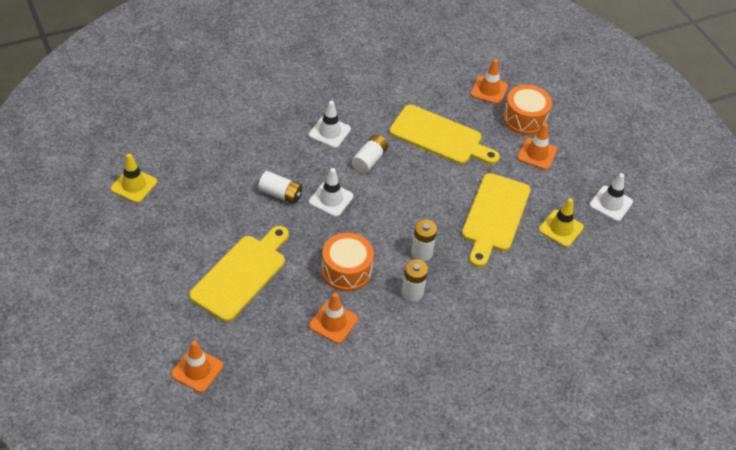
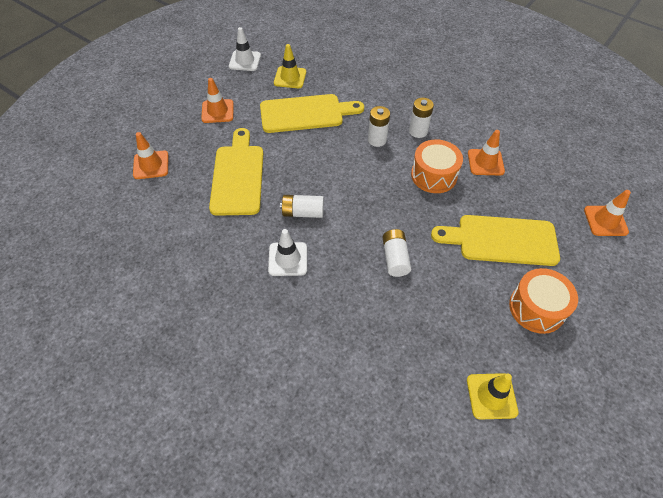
camera: 115 degrees left, 5 degrees up
(331, 199) = (370, 218): white traffic cone -> none
(525, 119) = (177, 130): orange drum -> orange drum (536, 308)

